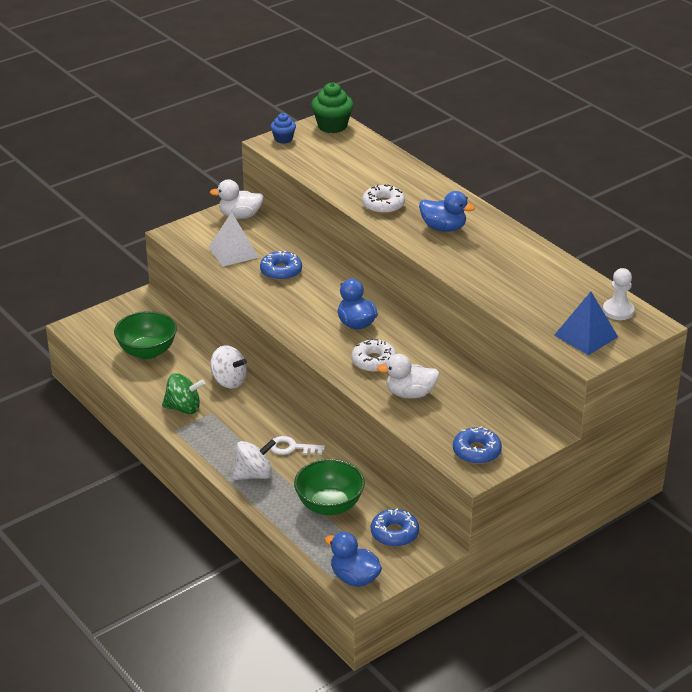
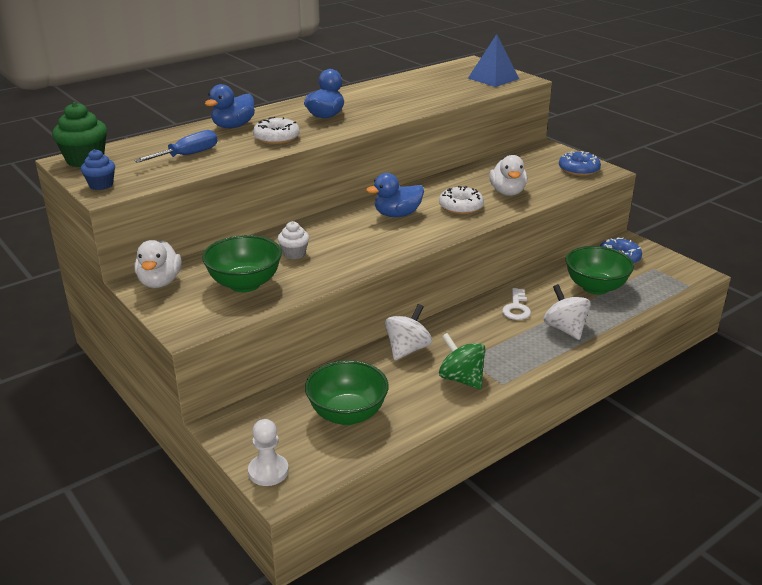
camera: 90 degrees left, 5 degrees down
(183, 408) = (461, 379): green spinning top -> green spinning top turned 45 degrees counterclockwise
(233, 252) = (245, 284): white pyramid -> green bowl
(281, 271) = (294, 254): blue donut -> white cupcake
(342, 167) = (188, 155): none -> blue screwdriver
(354, 578) = (684, 275): blue duck -> blue duck (233, 126)
(618, 311) = (456, 69): white pawn -> white pawn (268, 471)

